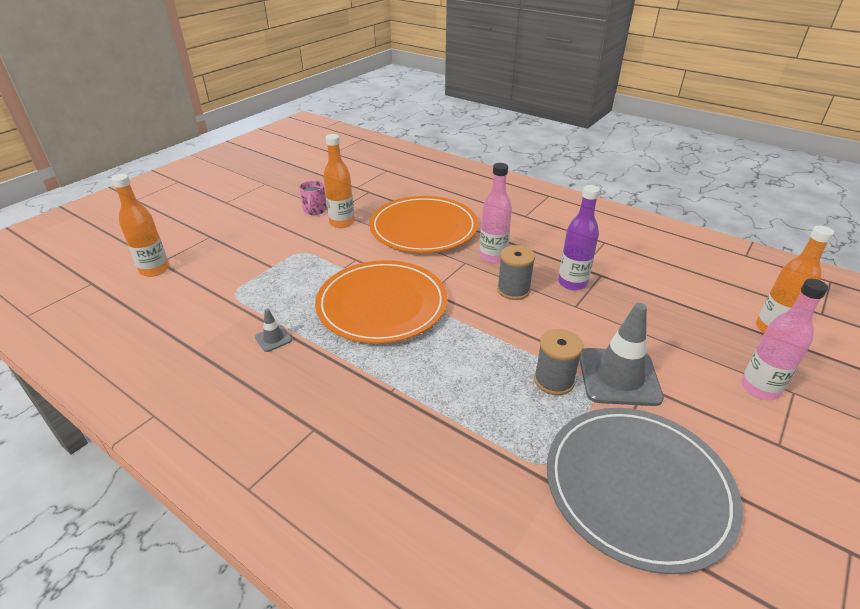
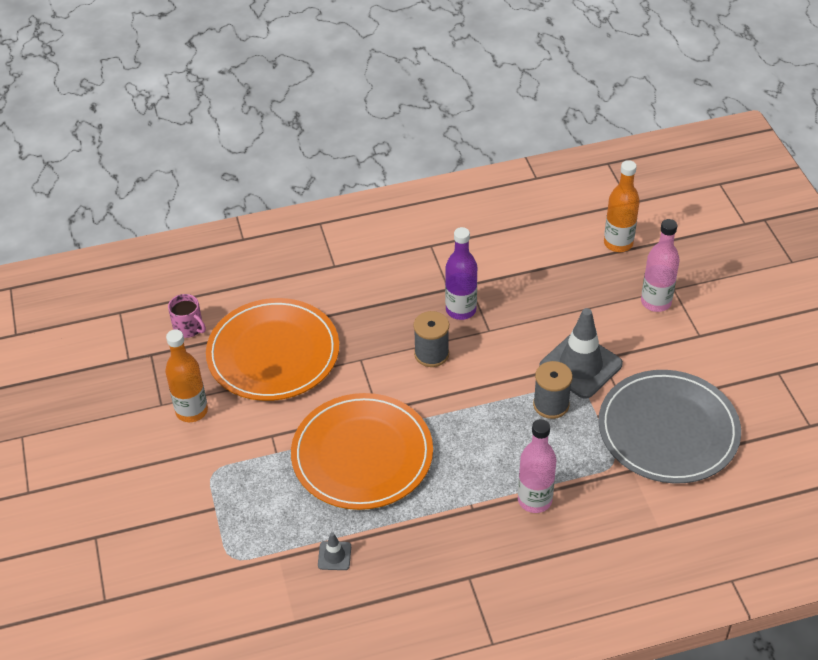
camera: 50 degrees left, 10 degrees up
(154, 270) = (116, 610): orange bottle -> none
(314, 210) = (139, 420): pink mug -> pink mug (189, 328)
(492, 257) = (373, 335): pink bottle -> pink bottle (534, 500)

